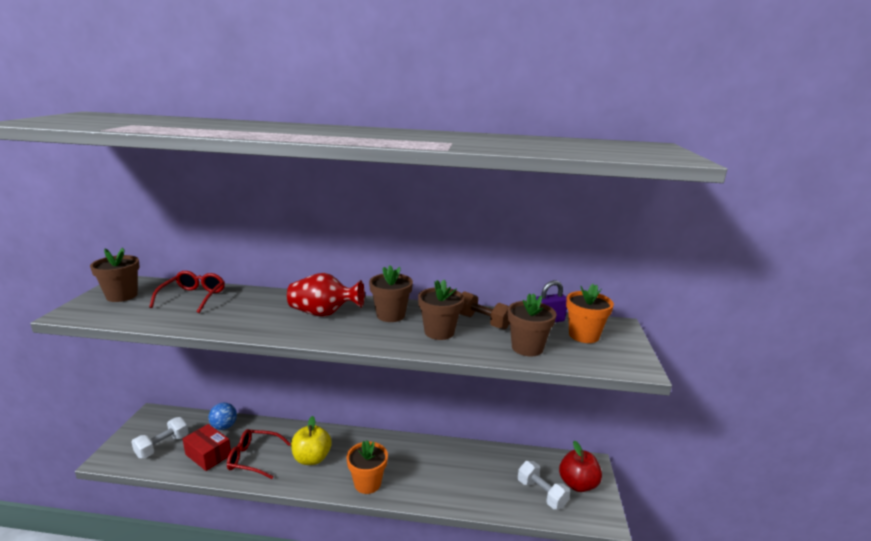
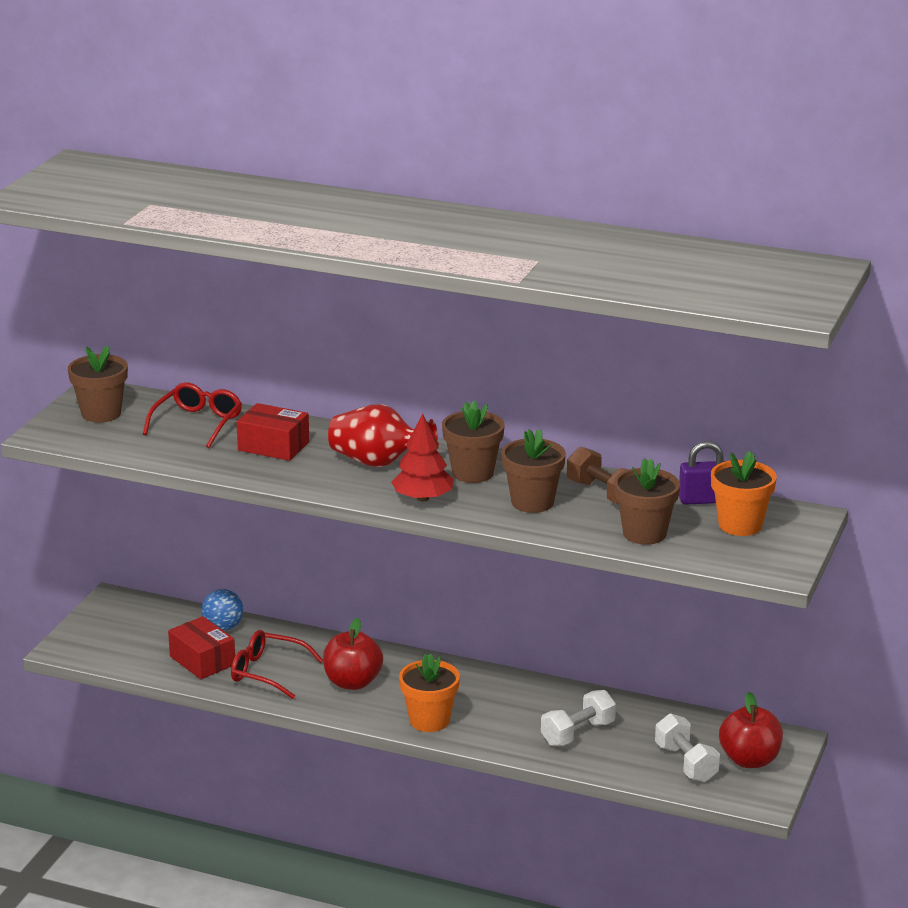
camera: 15 degrees right, 5 degrees up
(162, 446) = (136, 643): white dumbbell -> white dumbbell (578, 733)
(247, 308) = (273, 446): none -> red box
(312, 458) = (352, 682): yellow apple -> red apple
(361, 336) = (422, 498): none -> red tree

